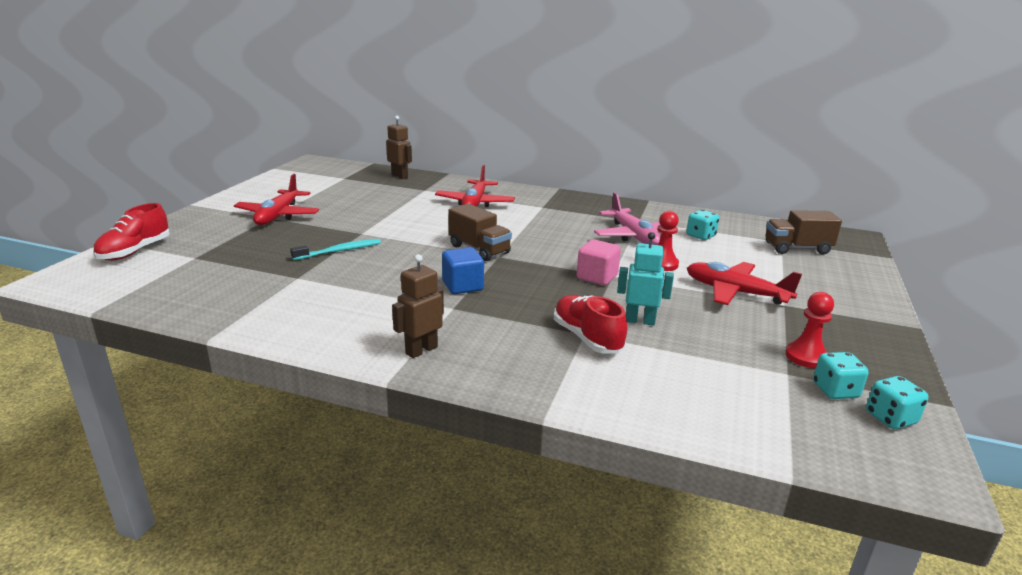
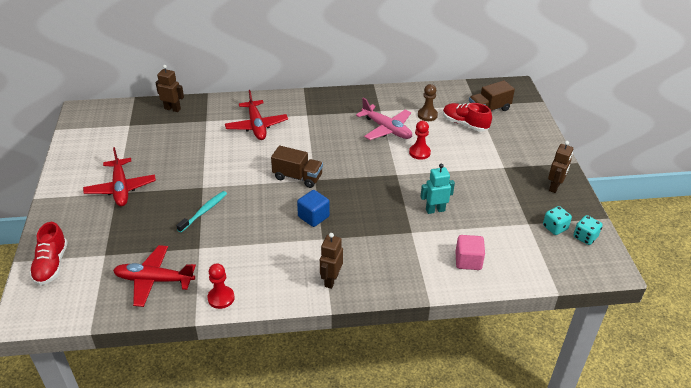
camera: 25 degrees left, 15 degrees up
(587, 338) = (415, 235): red shoe -> red shoe (465, 124)
(597, 277) = (388, 179): pink cube -> pink cube (468, 261)
(700, 236) = (427, 115): turquoise dice -> brown pawn
(735, 292) = (473, 165): red plane -> red plane (154, 280)
(806, 357) = (532, 207): red pawn -> red pawn (221, 298)
(862, 344) = (554, 187): none -> brown robot

